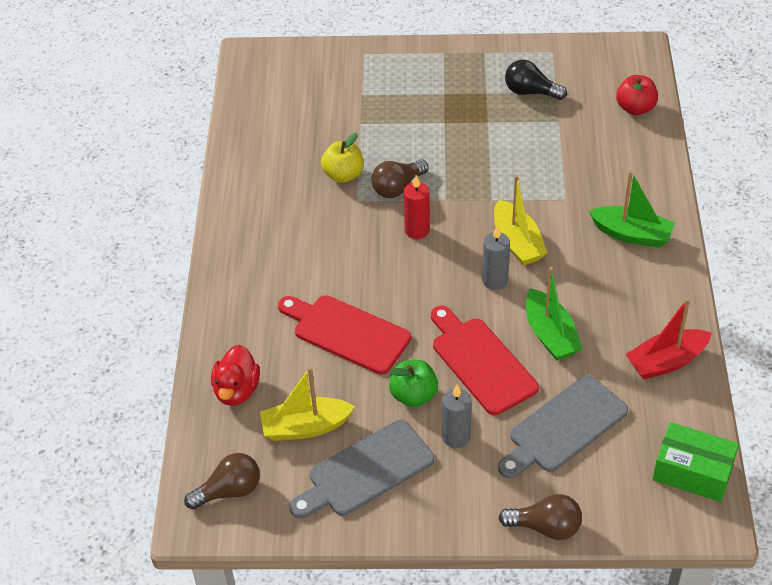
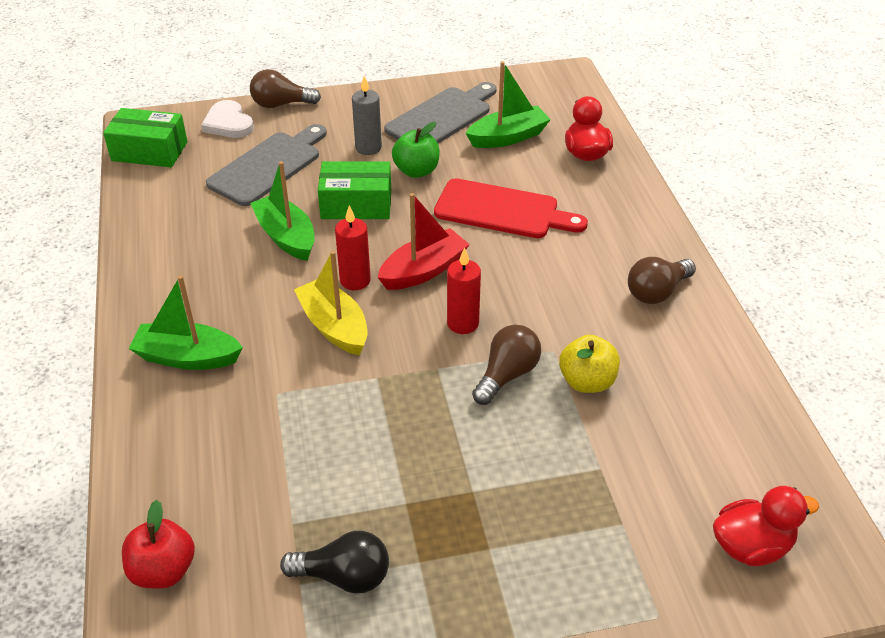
camera: 165 degrees right, 5 degrees down
(229, 491) = (551, 93): brown light bulb -> brown light bulb (657, 292)
(295, 75) = (751, 546): none -> red duck
(305, 427) = (508, 137): yellow boat -> green boat
(481, 362) = (356, 204): red cutting board -> green box
(494, 280) = (355, 280): grey candle -> red candle
(607, 504) = (228, 123): none -> white heart
(666, 362) = (162, 229): red boat -> red boat (423, 270)

